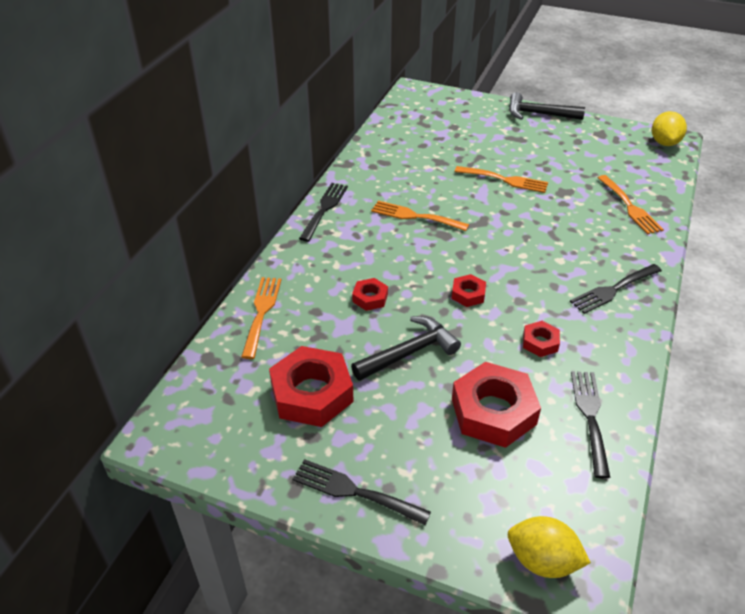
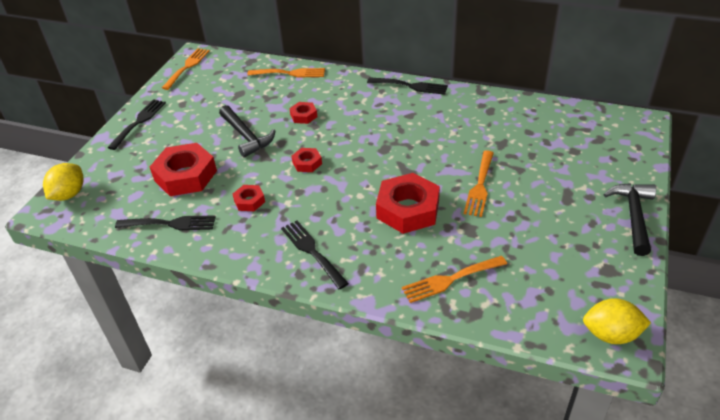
camera: 90 degrees right, 0 degrees up
(312, 393) = (216, 100): red nut -> red nut (408, 209)
(415, 216) = (408, 132): orange fork -> orange fork (187, 67)

